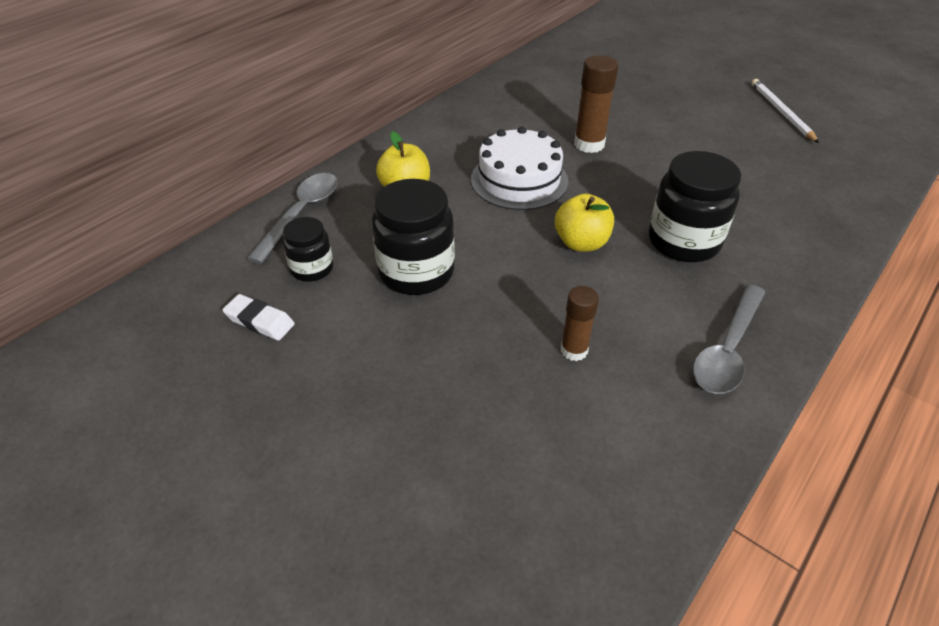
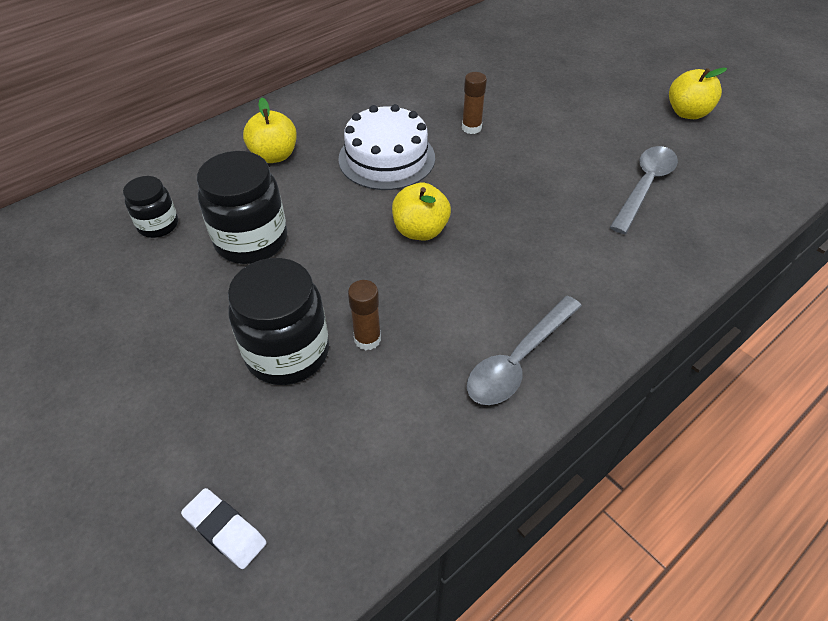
camera: 10 degrees right, 5 degrees up
(260, 321) = (93, 270): white eraser -> white eraser (225, 530)
(301, 214) = (169, 169): grey spoon -> grey spoon (645, 186)
(589, 144) = (471, 128): brown glue stick -> brown glue stick, size x0.65
(683, 241) = (523, 242): black jar -> black jar (287, 352)
(781, 112) = (687, 113): white pencil -> yellow apple

